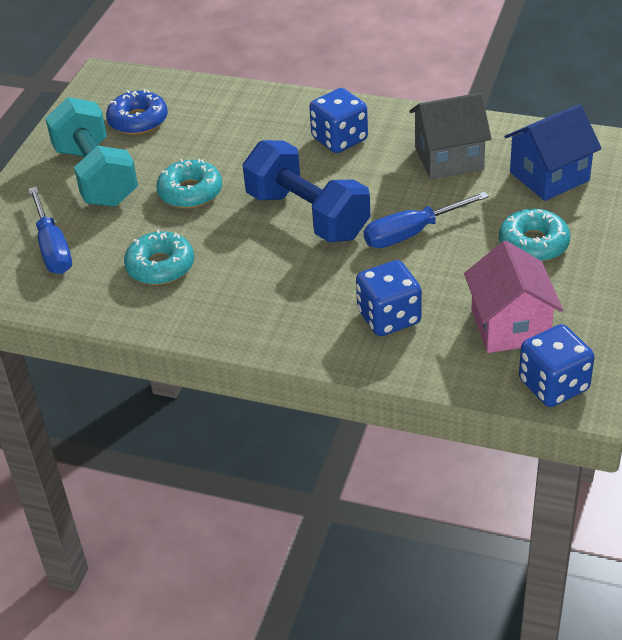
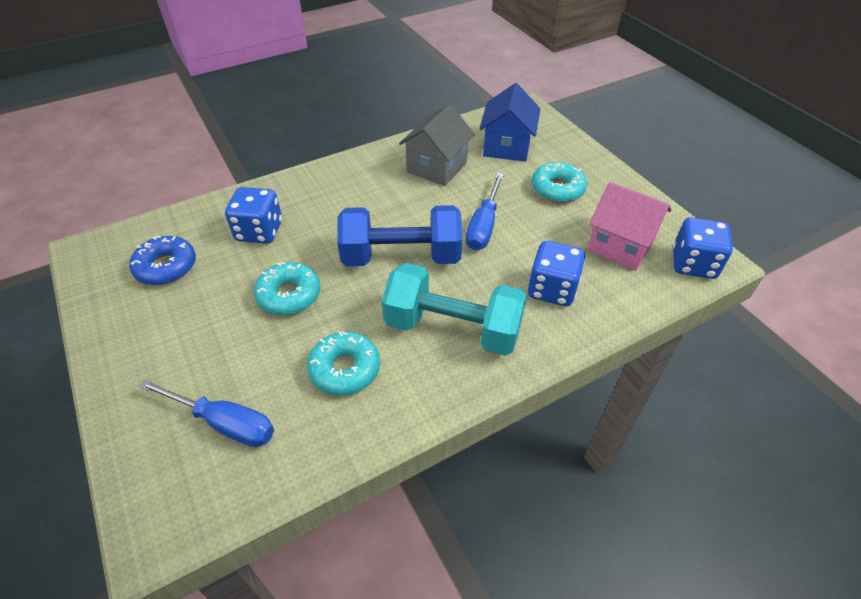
camera: 50 degrees left, 5 degrees up
(96, 176) = (185, 333): turquoise dumbbell -> turquoise dumbbell (453, 328)
(339, 139) = (349, 193): blue dice -> blue dice (259, 231)

